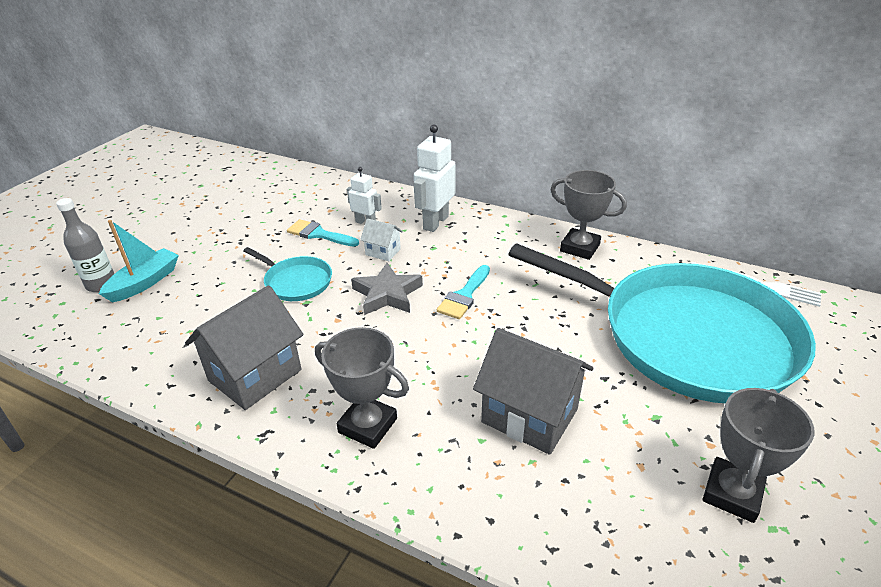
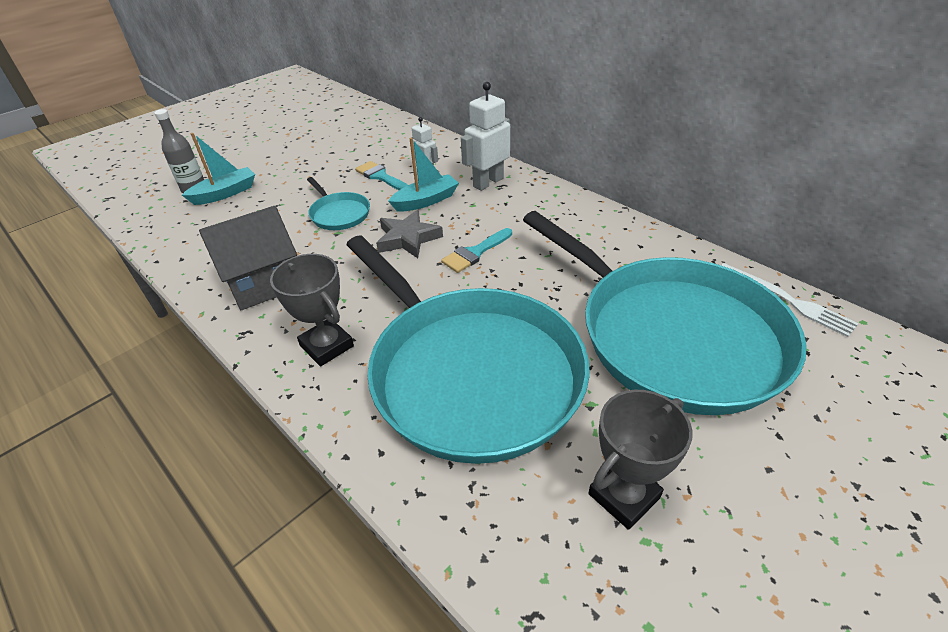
camera: 20 degrees right, 5 degrees up
(383, 252) = (426, 201): white house -> turquoise boat
(529, 416) = (469, 372): grey house -> turquoise pan
(579, 248) = (613, 229): grey trophy -> none

